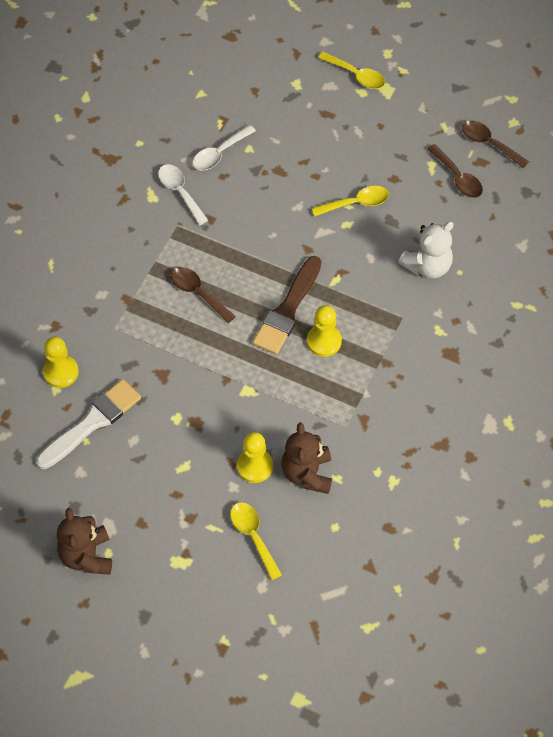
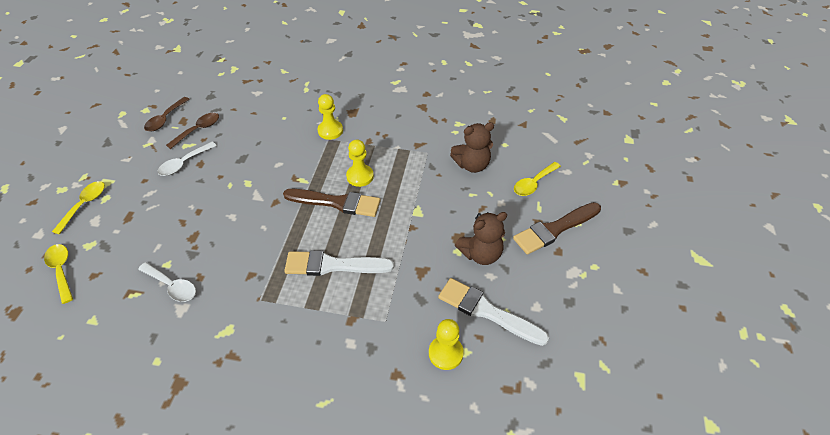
camera: 105 degrees left, 10 degrees down
(87, 556) = (605, 280): brown teddy bear -> brown teddy bear (481, 254)
(173, 531) = (554, 229): none -> brown brush
(180, 192) = (220, 307): white spoon -> white spoon (184, 163)
(198, 293) = (333, 265): brown spoon -> white brush
(255, 466) = (479, 194): yellow pawn -> yellow pawn (330, 131)
(356, 203) = (226, 181): yellow spoon -> yellow spoon (61, 270)
(427, 266) = (281, 133): white teddy bear -> none

